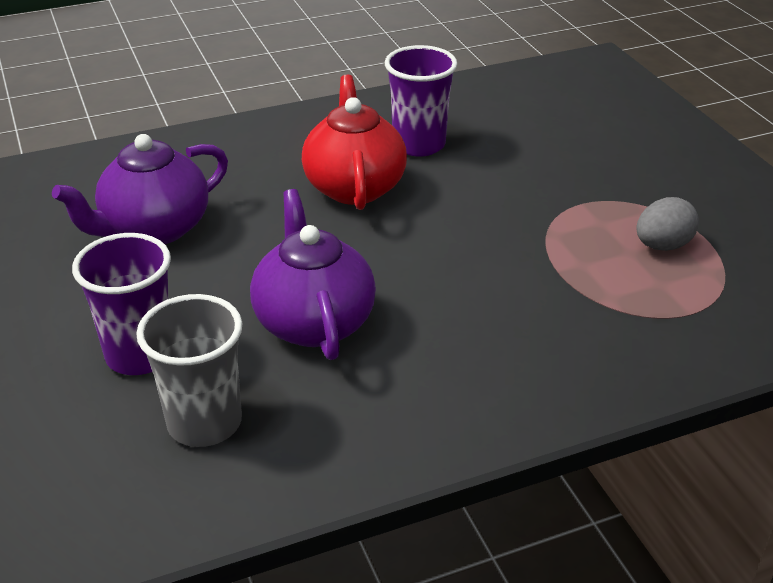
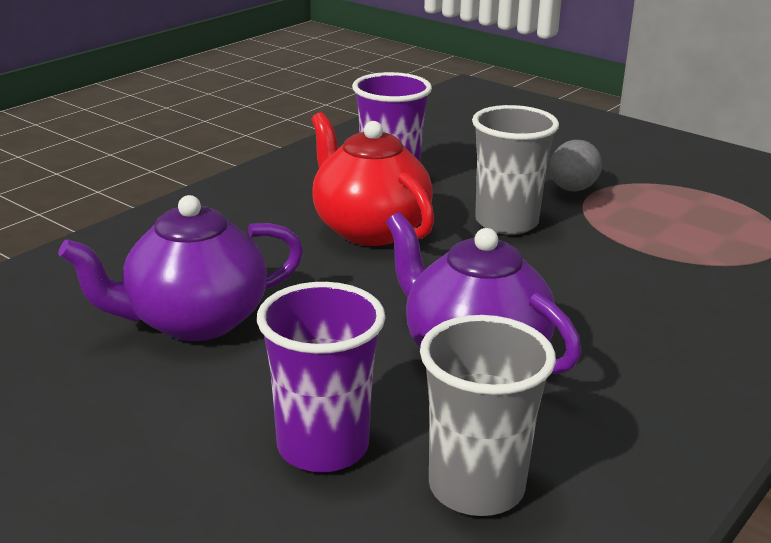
camera: 30 degrees left, 10 degrees down
(154, 229) = (194, 321): purple teapot -> purple teapot turned 45 degrees clockwise
(472, 212) = (506, 222): none -> grey cup
(662, 246) = (694, 208): grey egg -> grey egg (572, 189)

